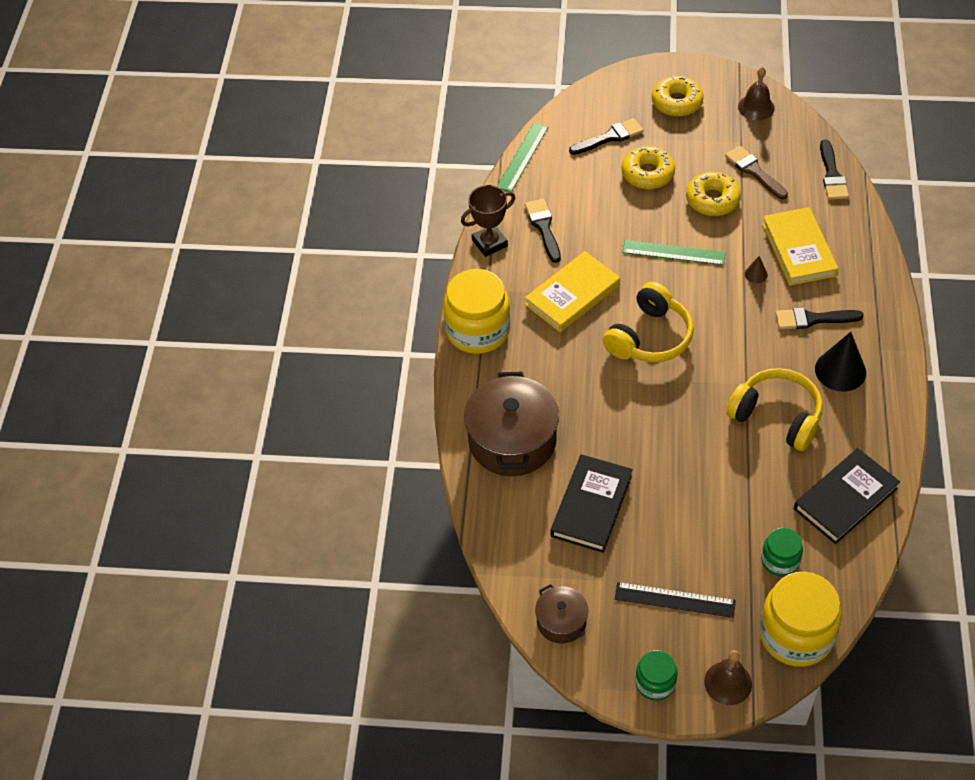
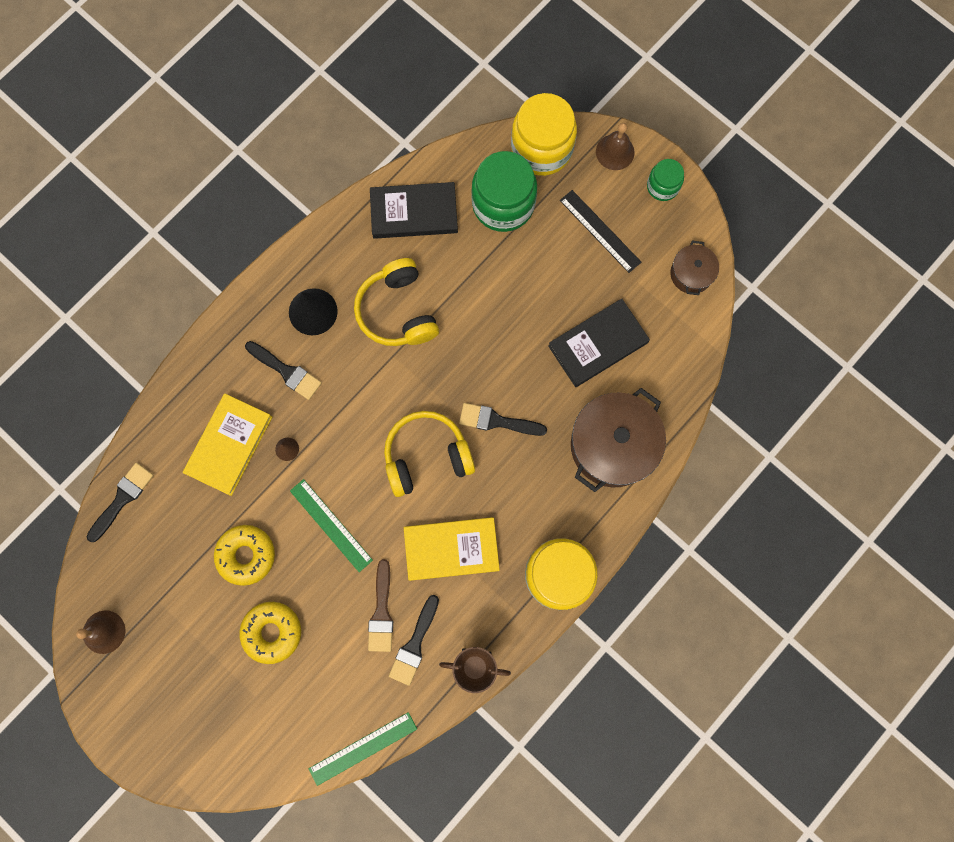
camera: 145 degrees left, 25 degrees up
(609, 137) = (265, 706): black brush -> black brush (497, 421)
(677, 102) = (166, 699): yellow donut -> none
(754, 171) = (181, 557): brown brush -> brown brush (381, 612)
(780, 561) = (503, 204): green jar -> green jar, size x1.88

